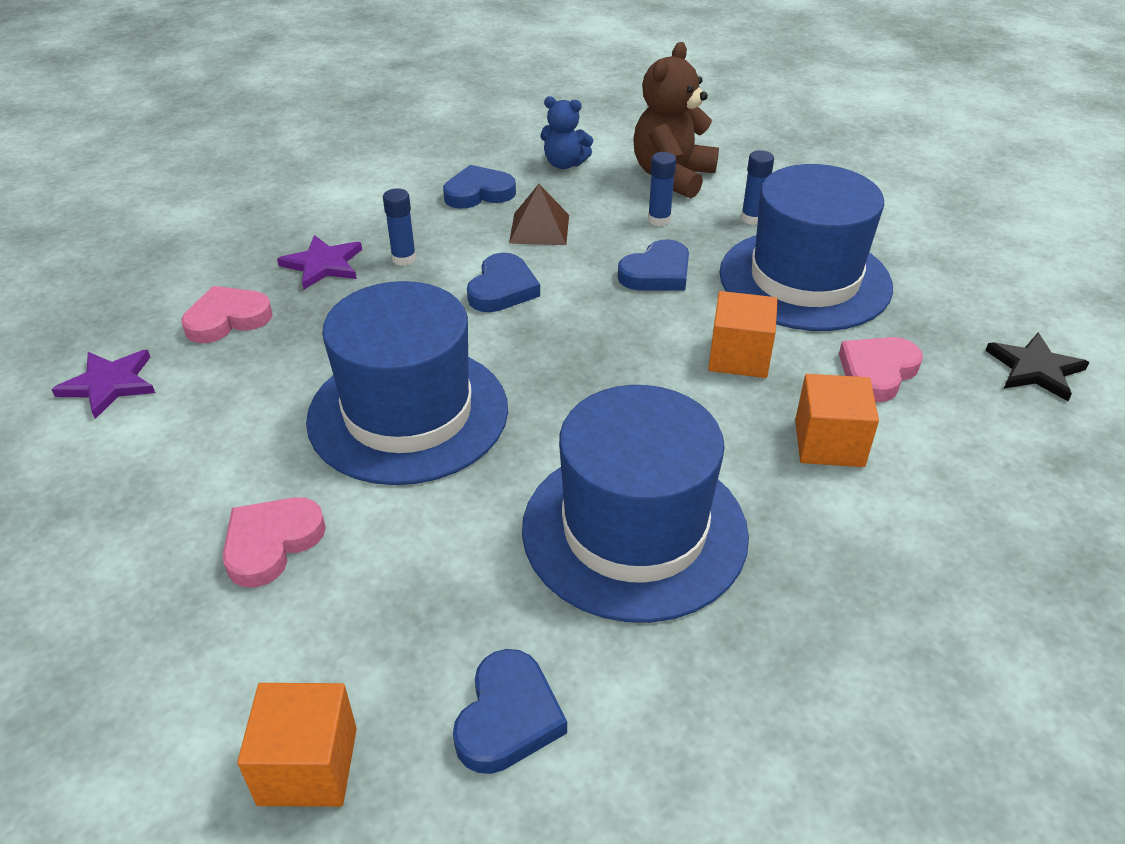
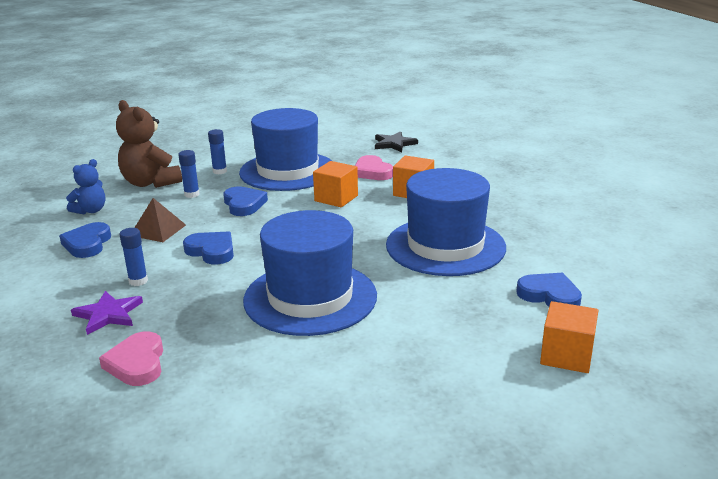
camera: 70 degrees left, 15 degrees down
(109, 384) = (172, 428): purple star -> none
(271, 543) = (399, 357): pink heart -> none

